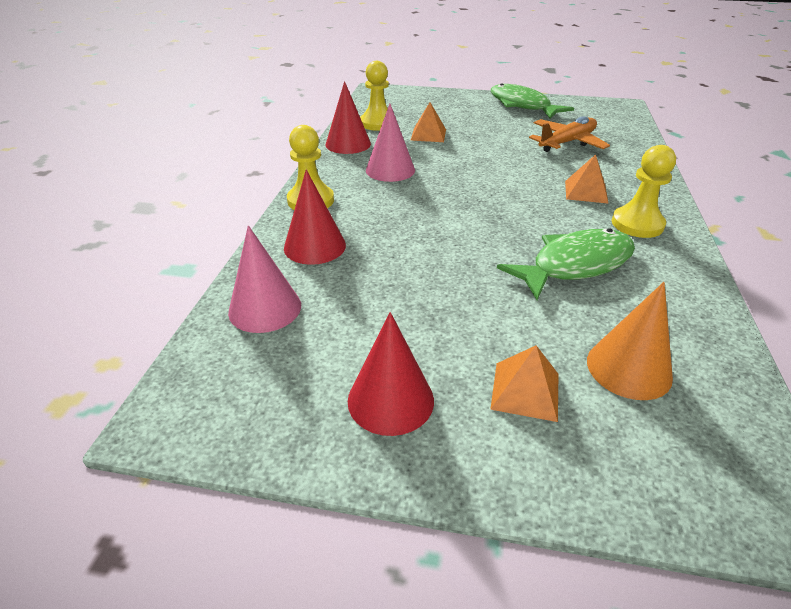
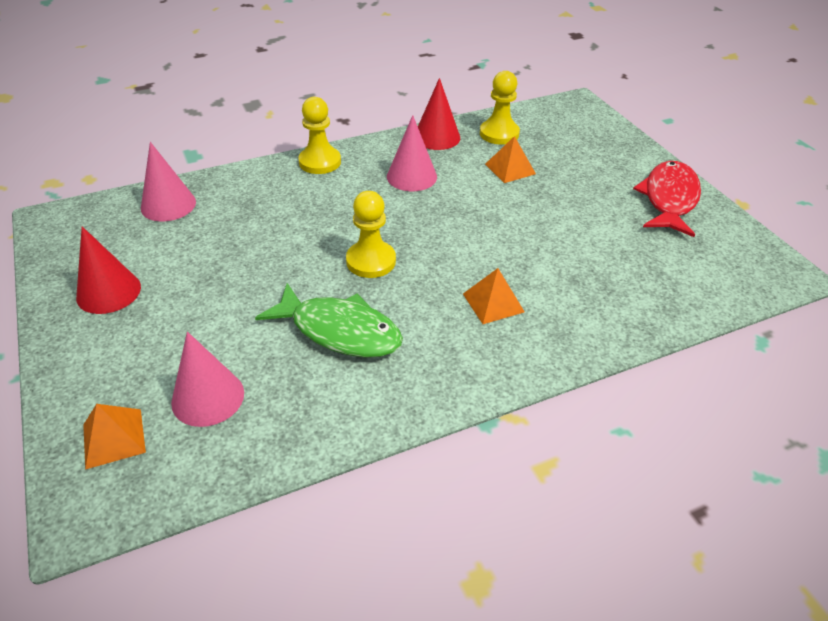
camera: 55 degrees right, 5 degrees up
(315, 246) = (257, 192): red cone -> none
(522, 105) = (669, 199): green fish -> red fish
(525, 391) = (150, 349): orange pyramid -> orange pyramid (114, 438)
(567, 142) = (603, 259): orange plane -> none
(629, 368) = (208, 397): orange cone -> pink cone
(637, 224) = (456, 354): yellow pawn -> yellow pawn (371, 261)

